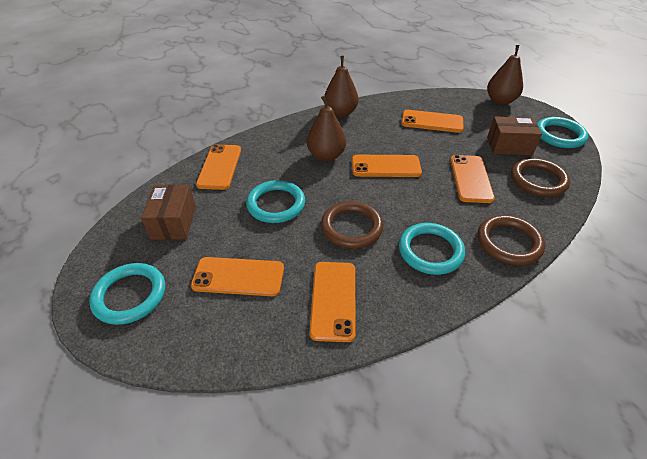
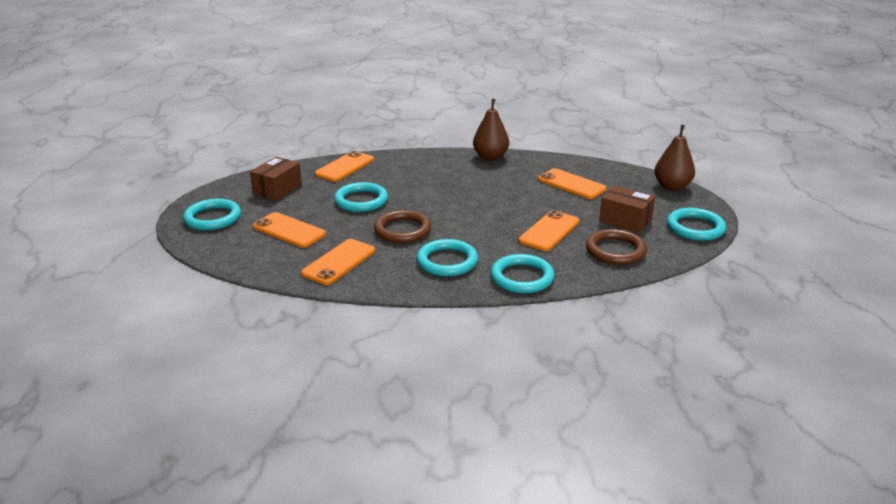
camera: 30 degrees right, 15 degrees down
(326, 156) = (439, 182): brown pear -> none
(385, 166) = (482, 203): orange phone -> none
(508, 242) = (522, 277): brown ring -> turquoise ring

